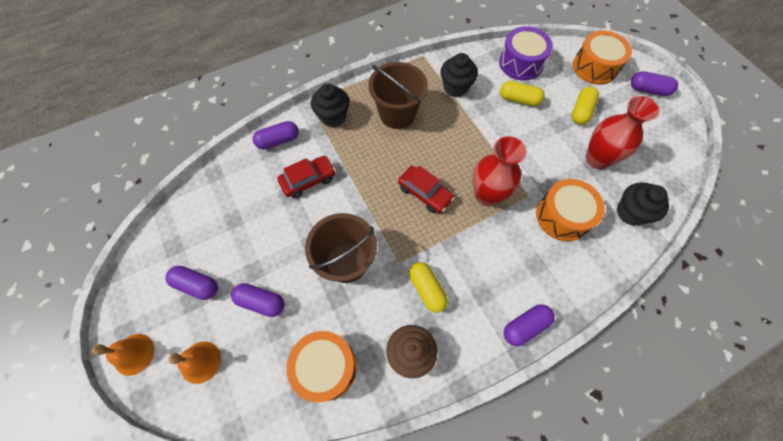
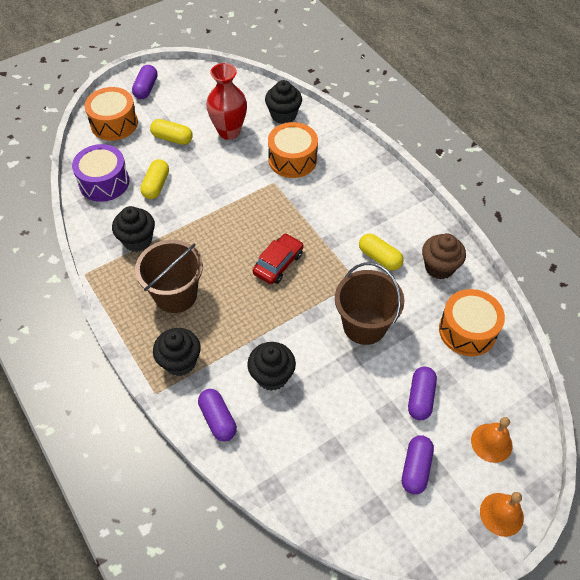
camera: 95 degrees left, 10 degrees down
(308, 180) = (272, 376): red car -> black cupcake
(427, 289) = (379, 258): yellow capsule -> yellow capsule turned 75 degrees clockwise
(487, 195) = (276, 213): red vase -> none
(525, 326) = (398, 189): purple capsule -> none

